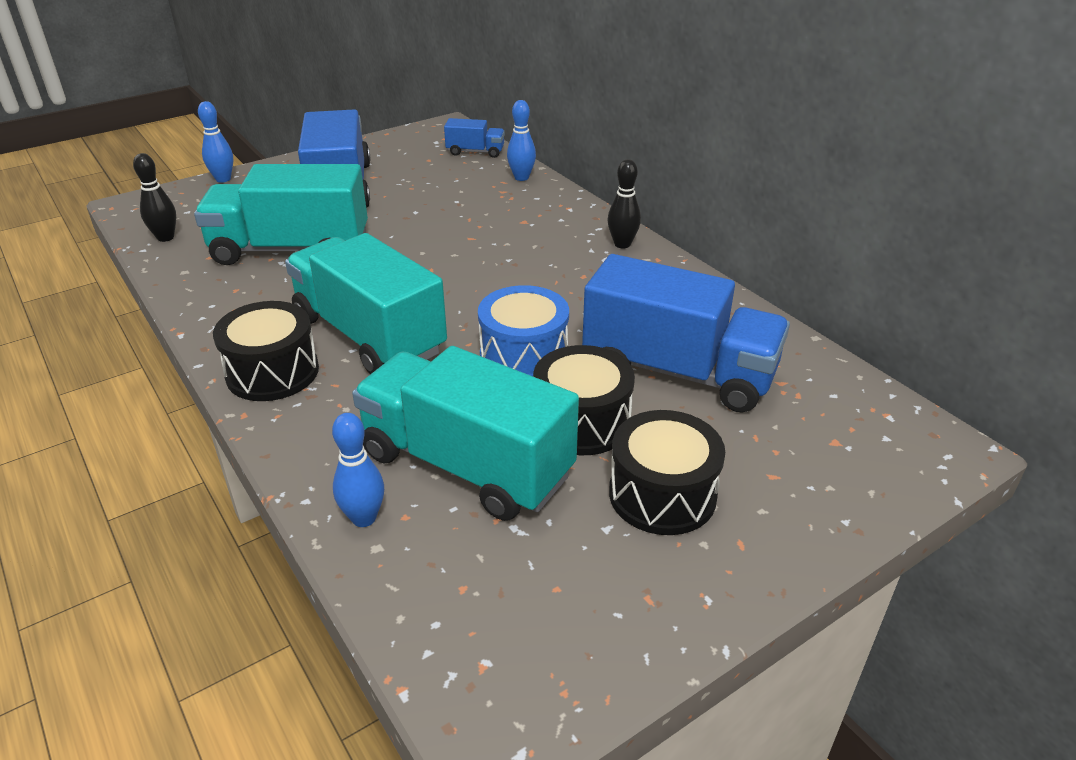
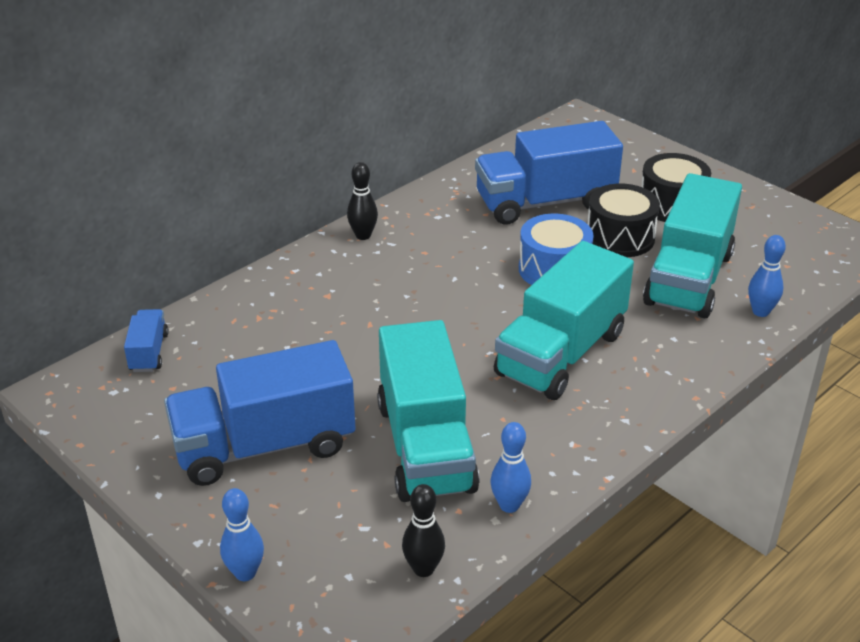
camera: 100 degrees left, 0 degrees up
(272, 372) = (636, 397): black drum -> none
(521, 177) = (223, 308): blue bowling pin -> blue bowling pin (509, 505)
(678, 372) = (545, 202): blue truck -> blue truck turned 120 degrees counterclockwise

